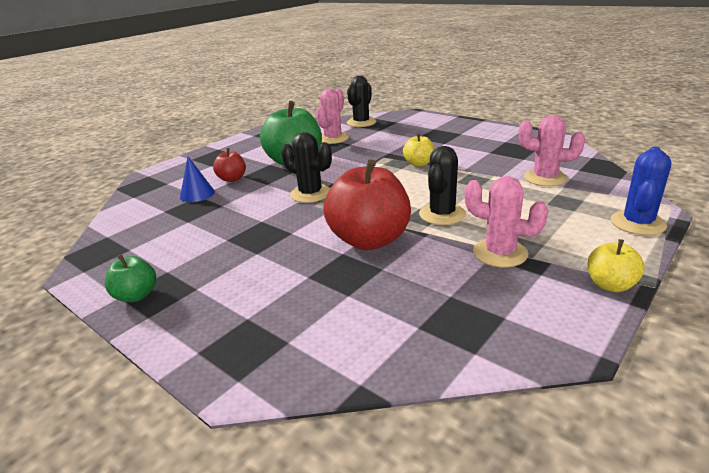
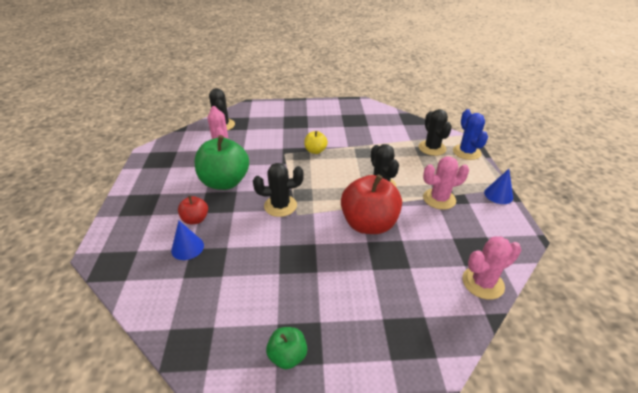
camera: 45 degrees left, 10 degrees up
(545, 178) = (396, 137): pink cactus -> pink cactus (482, 283)
(582, 203) = (432, 148): none -> black cactus
(610, 285) = (498, 195): yellow apple -> blue cone

